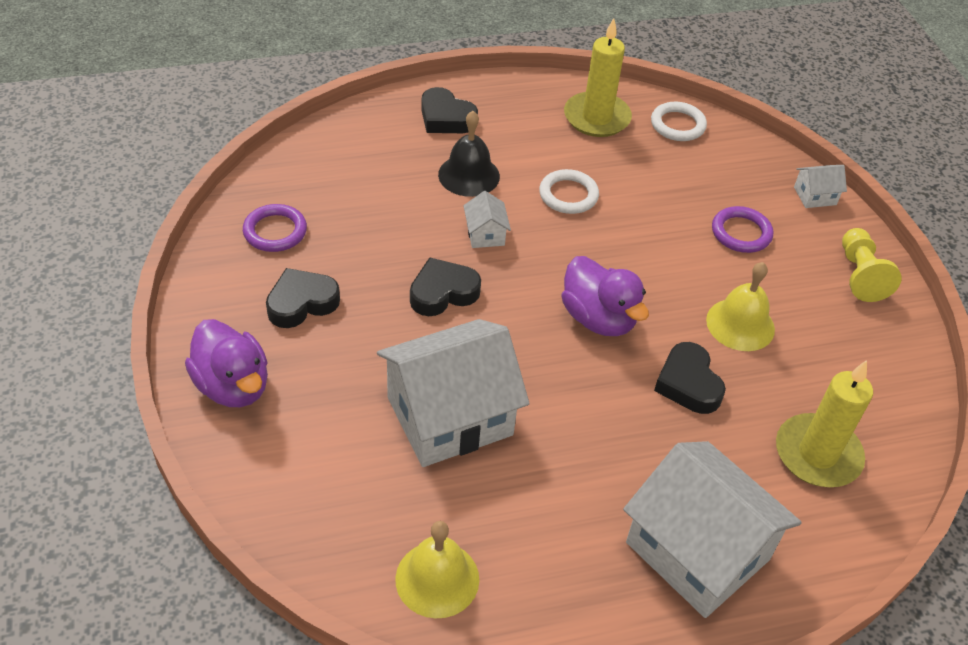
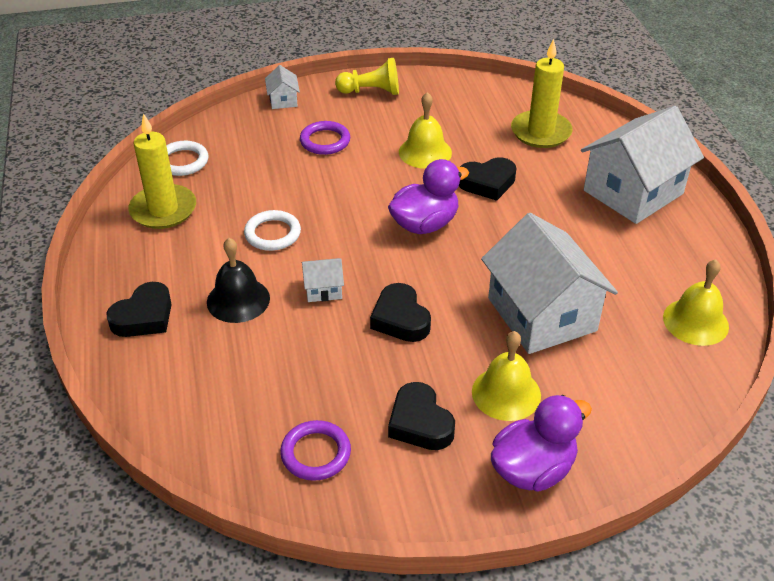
camera: 85 degrees left, 5 degrees down
(333, 373) = (506, 393): none -> yellow bell

